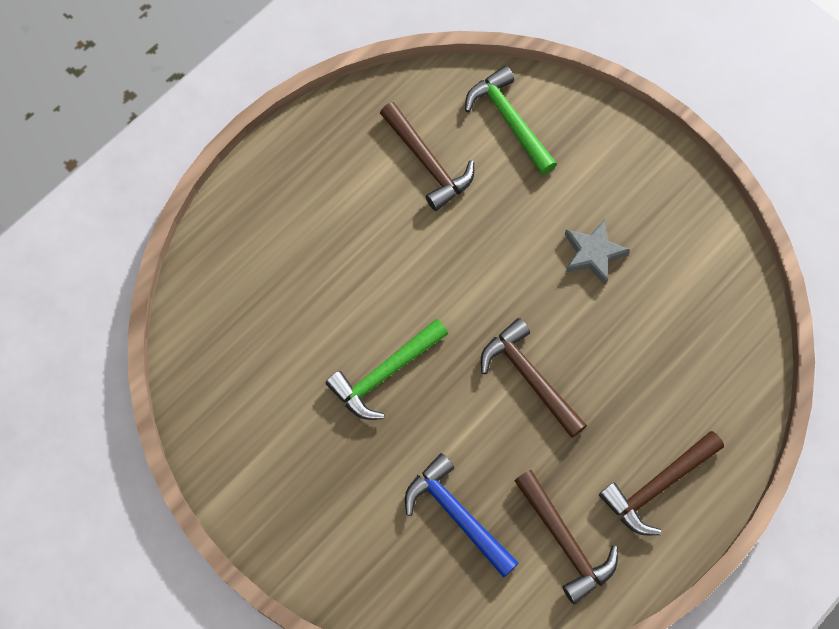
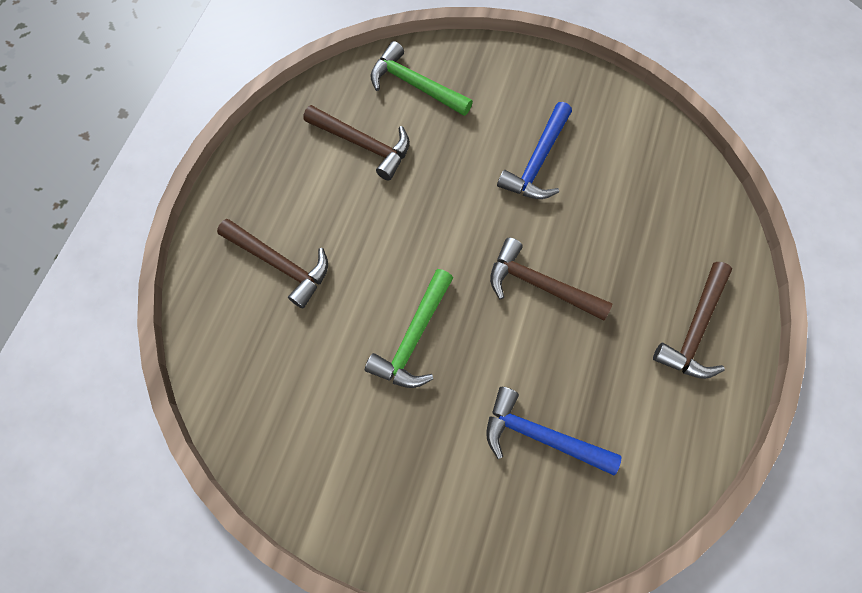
camera: 25 degrees left, 0 degrees up
(565, 541) = (645, 415): brown hammer -> brown hammer (280, 264)
(593, 254) = (537, 161): grey star -> blue hammer

